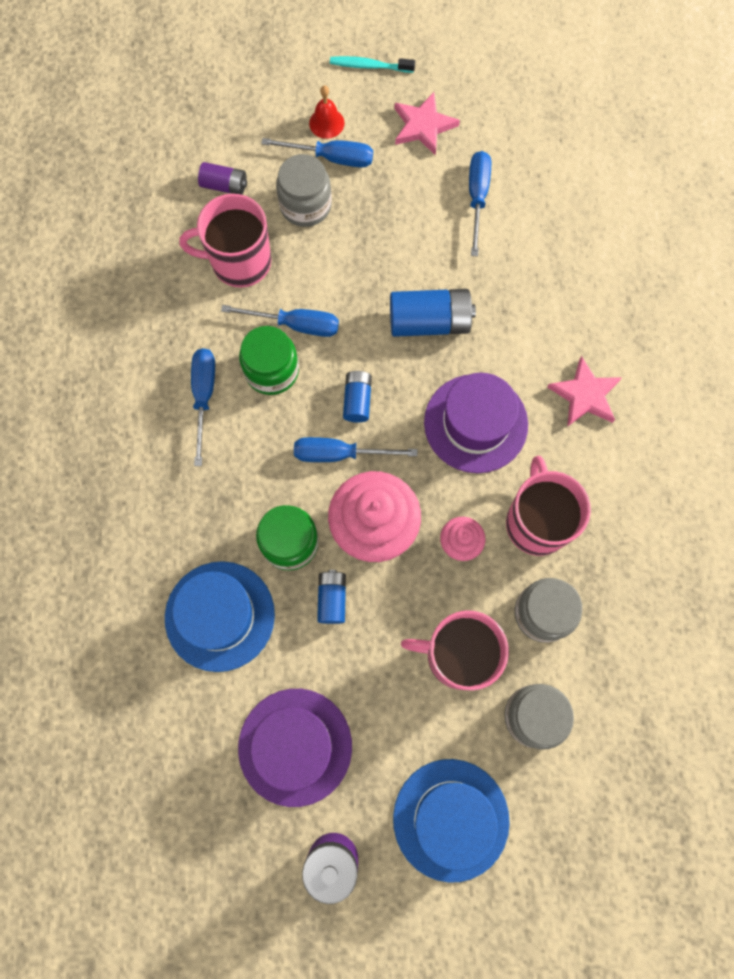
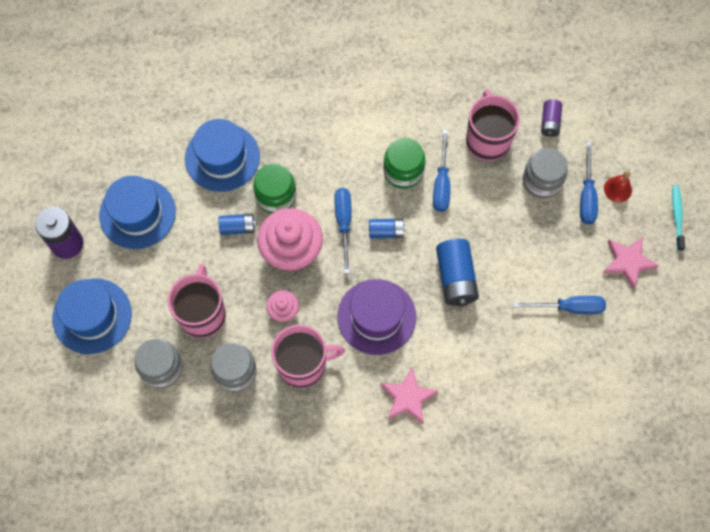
camera: 85 degrees right, 5 degrees down
(204, 396) = (378, 129): blue screwdriver -> none
(295, 746) = (137, 213): purple hat -> blue hat

